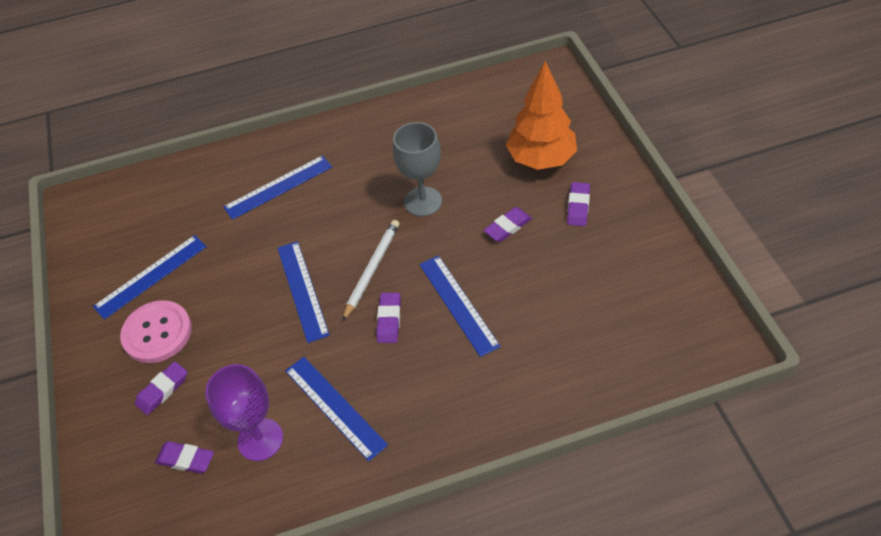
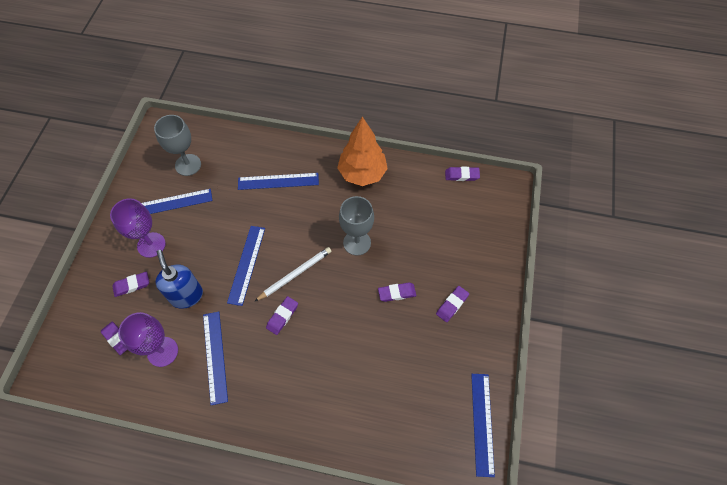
camera: 25 degrees right, 10 degrees up
(145, 225) = (188, 165): none -> grey goblet
(157, 333) = (151, 245): pink button -> purple goblet
(248, 362) = (187, 295): none -> blue soap dispenser
(458, 304) = (330, 331): blue ruler -> blue ruler (482, 423)
(493, 82) = (461, 175): none -> purple eraser
(541, 159) = (452, 254): orange tree -> orange tree (362, 173)

